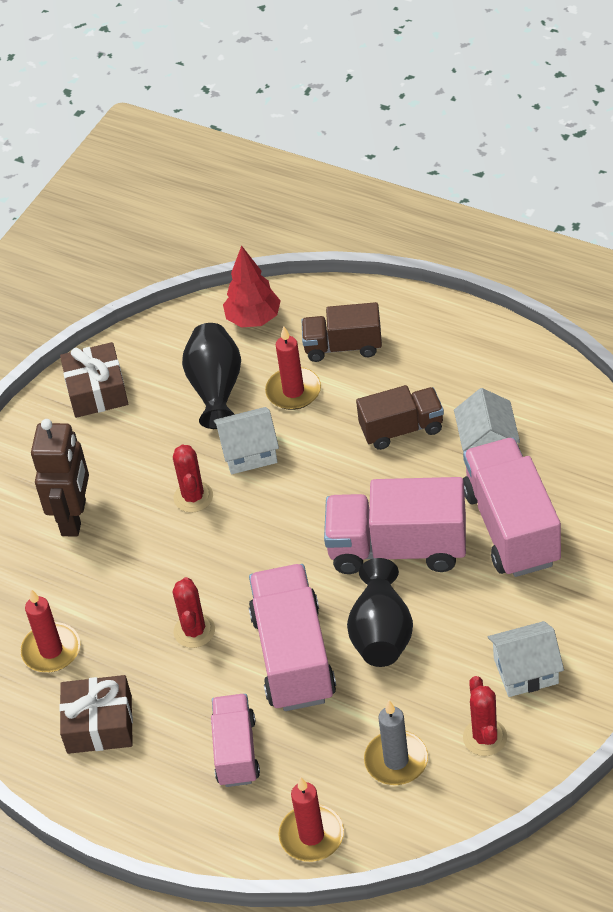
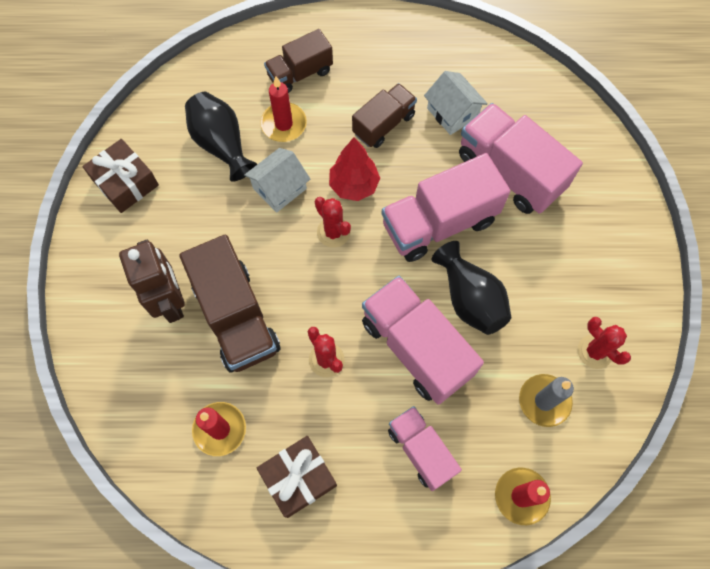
camera: 35 degrees left, 20 degrees up
(129, 556) = (236, 317): none -> brown truck
(193, 497) = (258, 244): red cactus -> red cactus (333, 232)
(254, 319) = (218, 76): red tree -> red tree (354, 185)
(526, 671) = (590, 283): white house -> none

